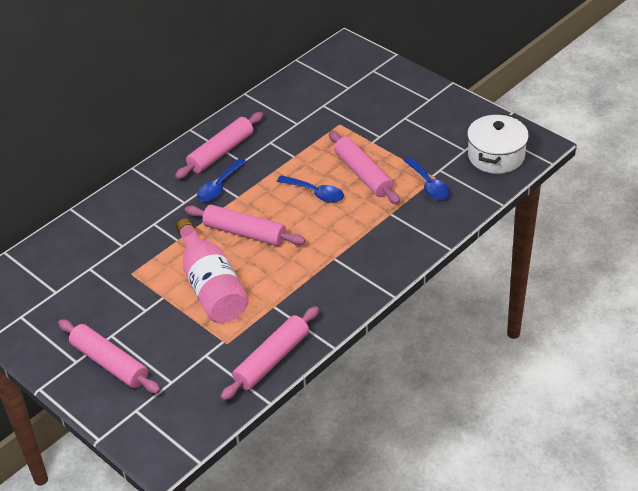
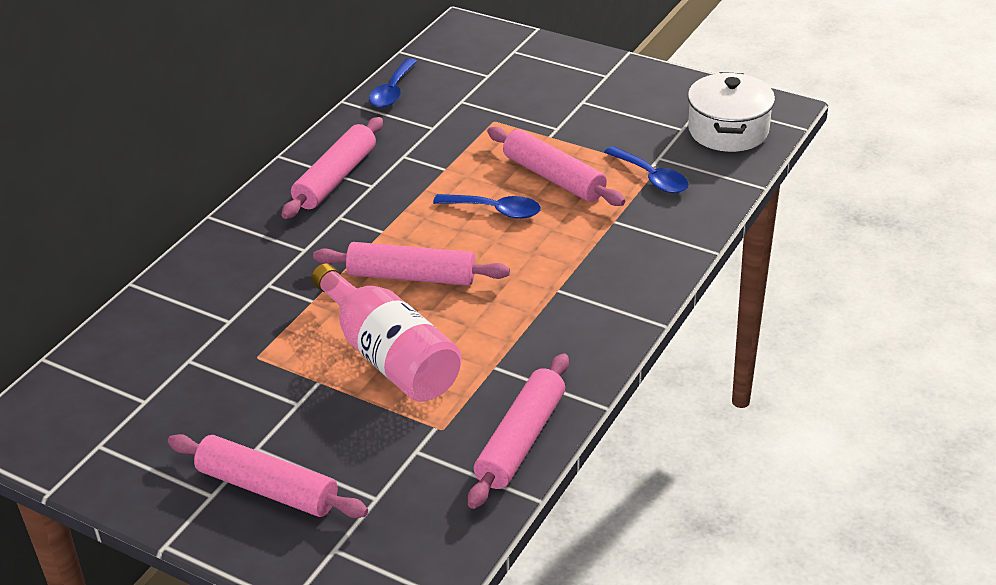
camera: 15 degrees left, 5 degrees down
(219, 186) = (349, 221): blue spoon -> blue spoon (392, 91)

